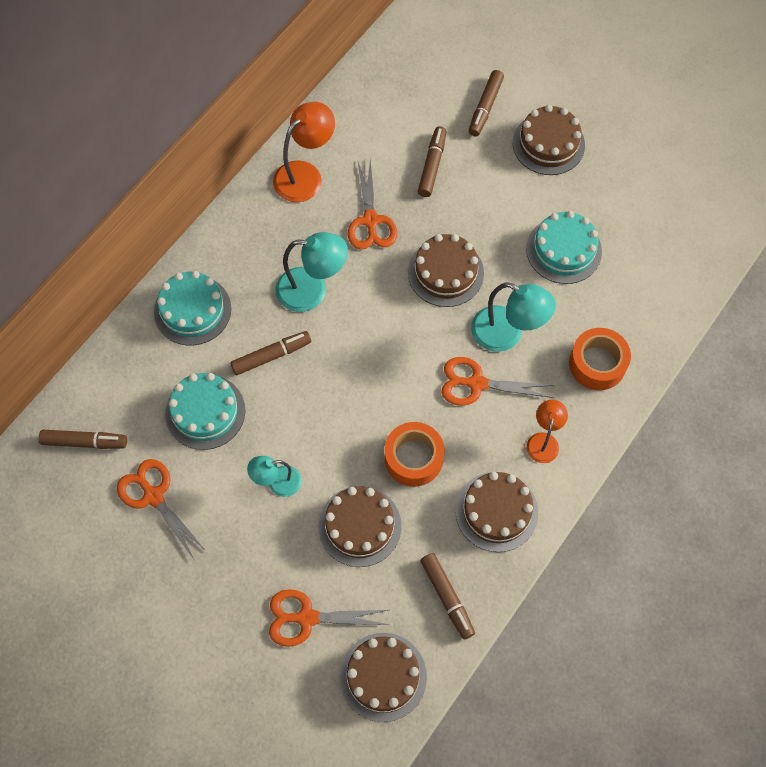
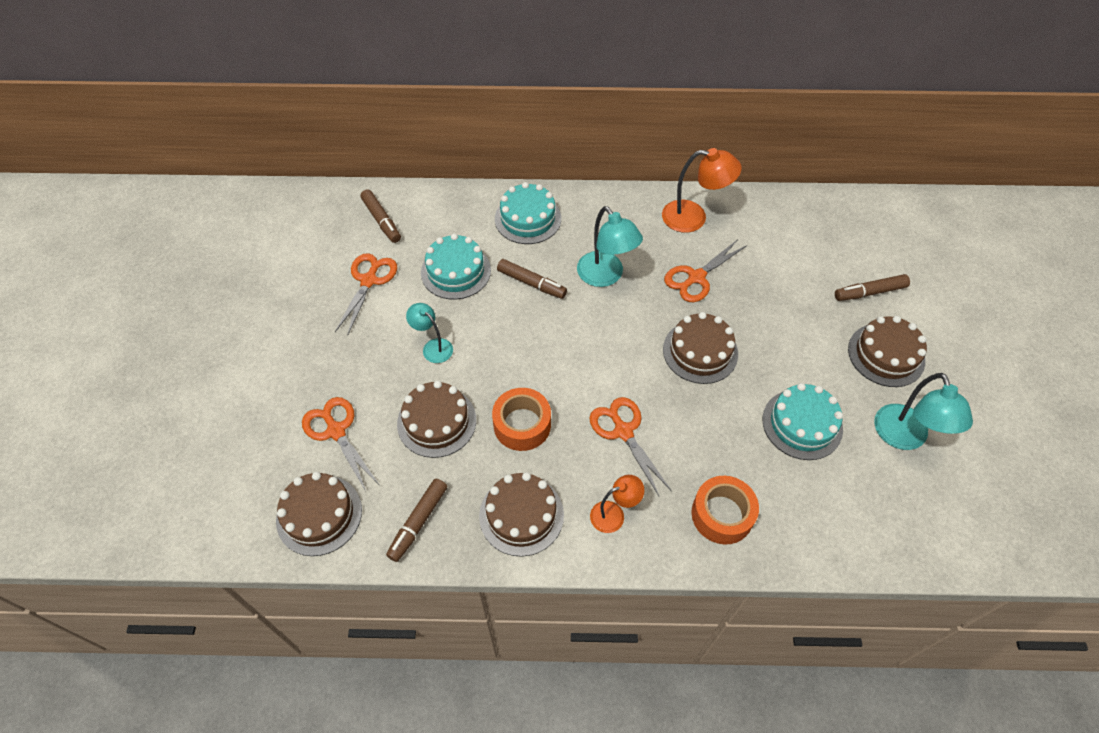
camera: 55 degrees right, 10 degrees down
(432, 165) = (782, 288): brown marker -> none
(507, 334) = (686, 427): turquoise lamp -> turquoise lamp (904, 438)

